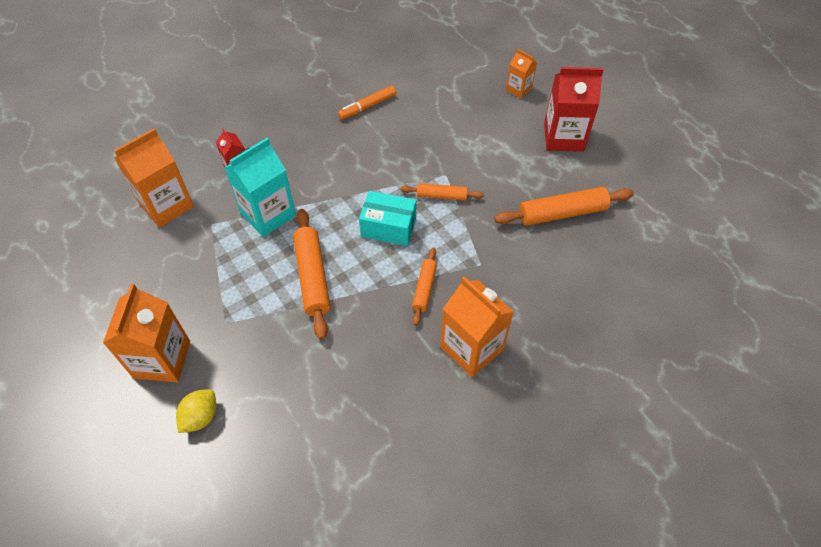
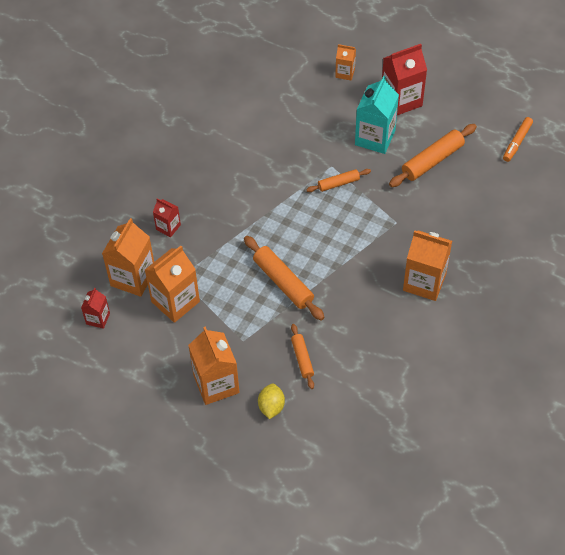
camera: 25 degrees left, 0 degrees up
(102, 231) = (98, 318): none -> red carton
(188, 248) = (175, 302): none -> orange carton
(268, 214) = (217, 251): turquoise carton -> turquoise carton (375, 138)
(367, 106) = (235, 134): orange marker -> orange marker (517, 142)
(388, 227) = (314, 223): turquoise box -> none
(424, 289) = (368, 256): orange rolling pin -> orange rolling pin (302, 359)

